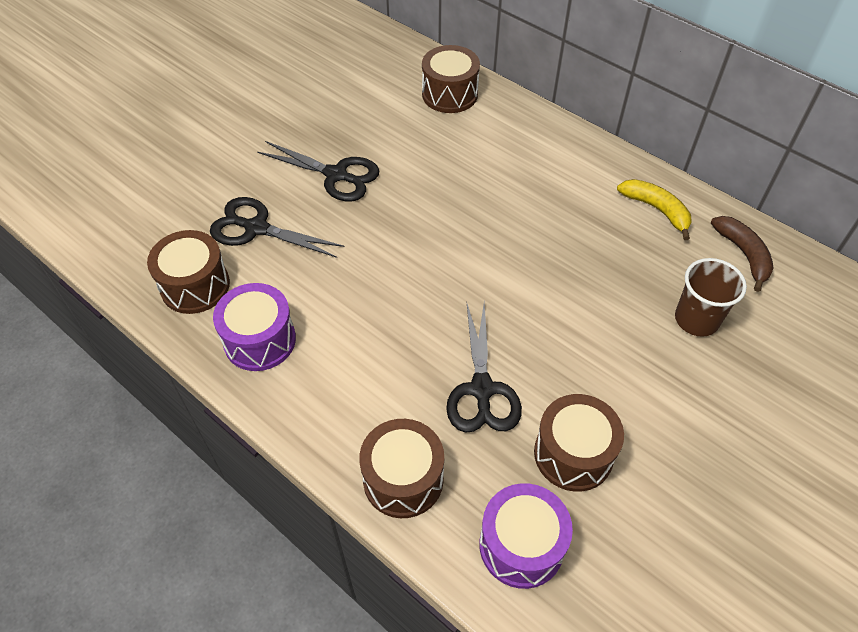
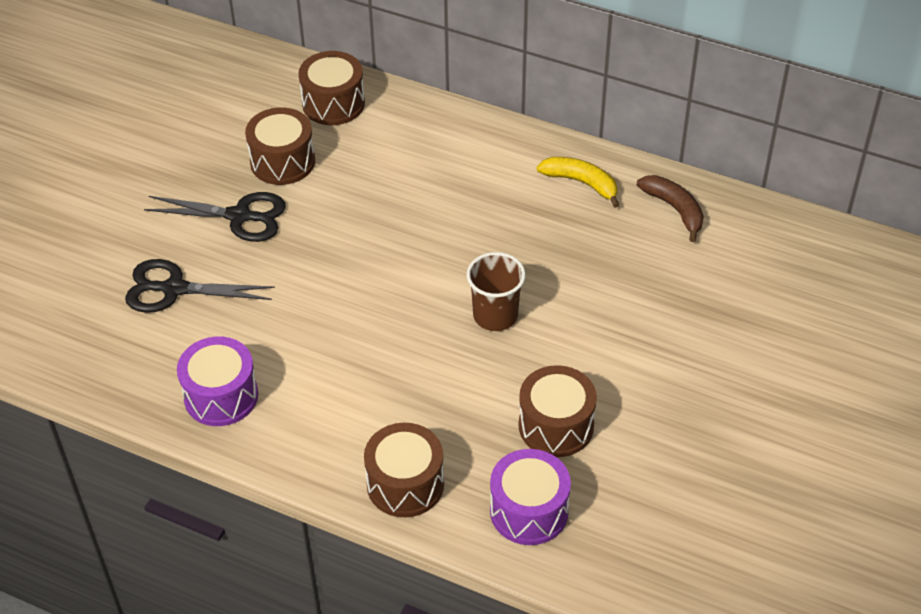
camera: 15 degrees left, 5 degrees down
(195, 286) = (132, 360): brown drum -> brown drum (282, 161)
(482, 389) = (455, 390): black scissors -> none
(696, 319) = (642, 281): brown cup -> brown cup (495, 315)

